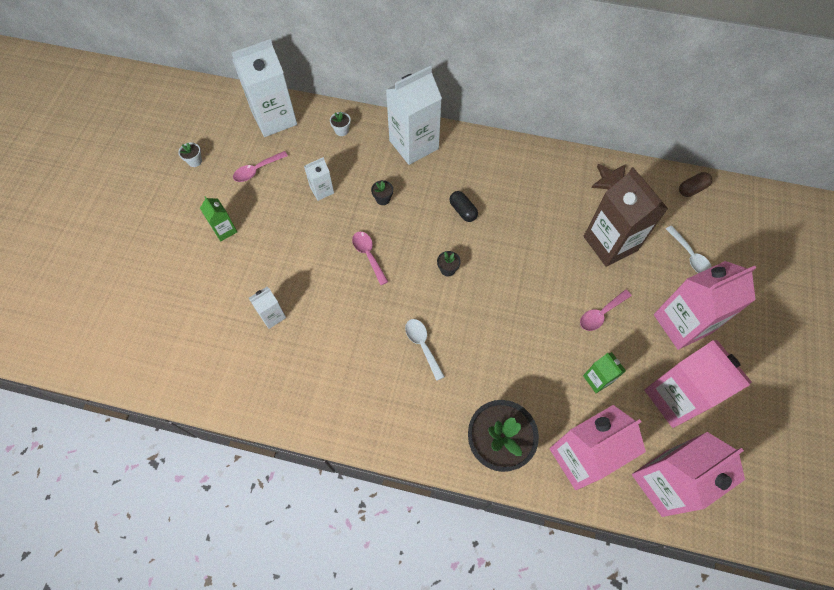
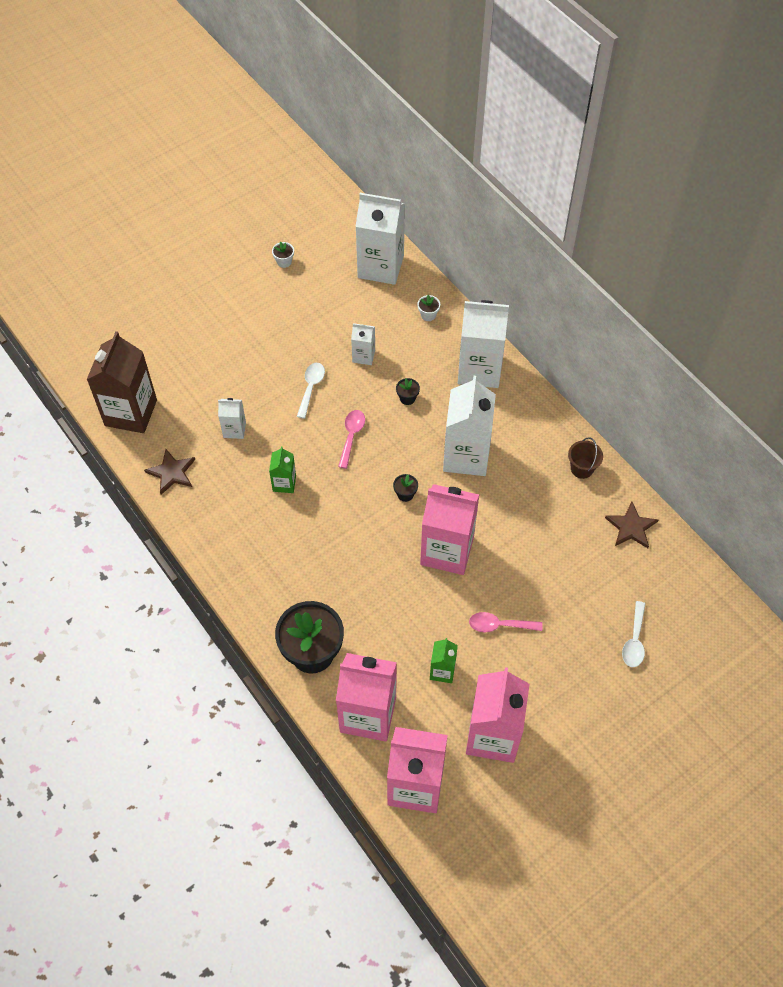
camera: 40 degrees right, 5 degrees down
(224, 230) = (258, 336): green carton -> green carton (284, 483)
(251, 389) = (171, 473): none -> brown star
(257, 170) = (326, 303): pink spoon -> none
(422, 345) = (327, 537): white spoon -> white spoon (311, 387)
(463, 211) = (466, 456): black capsule -> white carton
(545, 165) = (582, 468): none -> brown bucket
(610, 243) = (570, 576): brown carton -> brown carton (131, 412)
(682, 323) = (564, 687): pink carton -> pink carton (447, 551)
(692, 189) = (703, 588): brown capsule -> none

